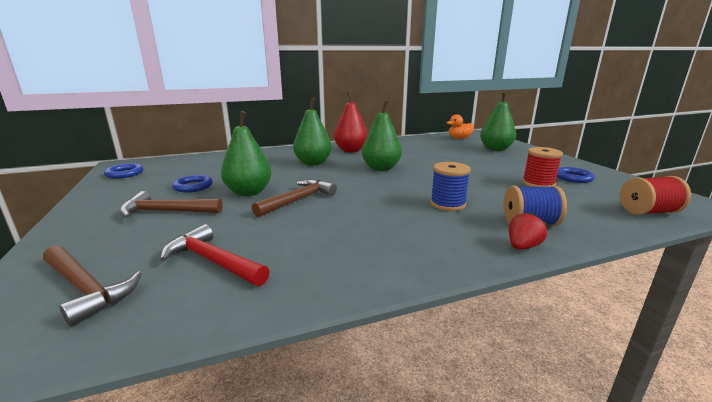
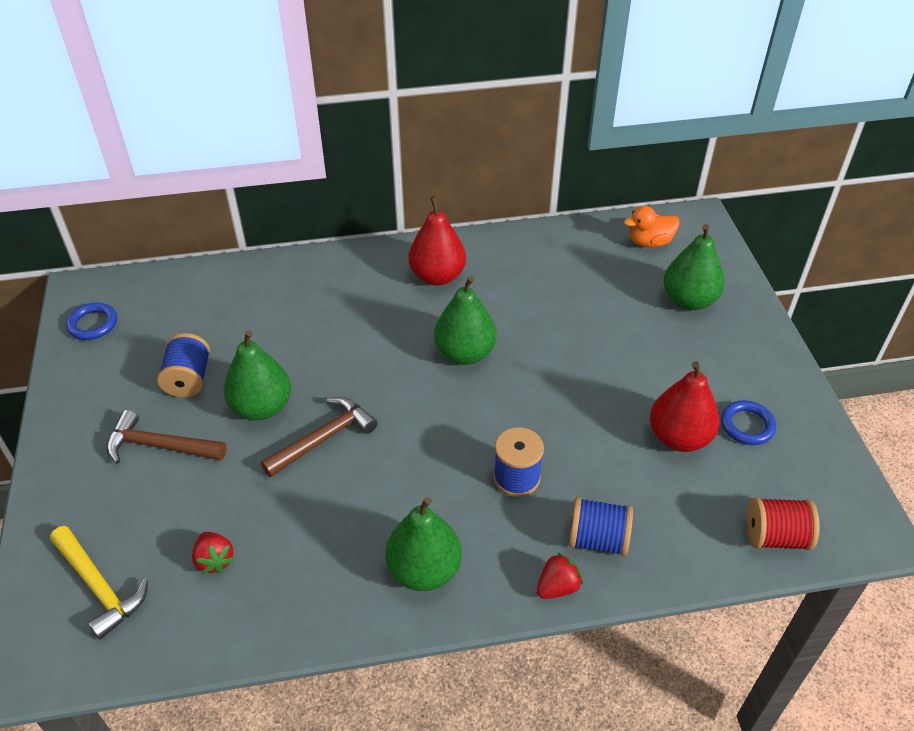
camera: 10 degrees right, 25 degrees up
(86, 289) = (99, 587): brown hammer -> yellow hammer
(193, 186) = (188, 379): blue ring -> blue spool
(212, 261) = (215, 560): red hammer -> red strawberry
(313, 163) = (365, 320): green pear -> green pear (424, 570)
(538, 184) = (679, 437): red spool -> red pear

